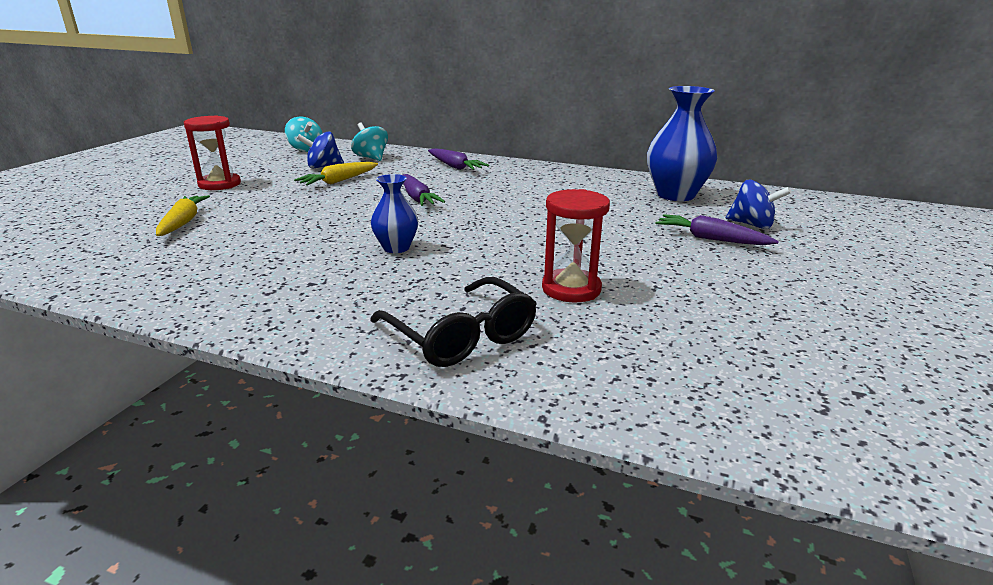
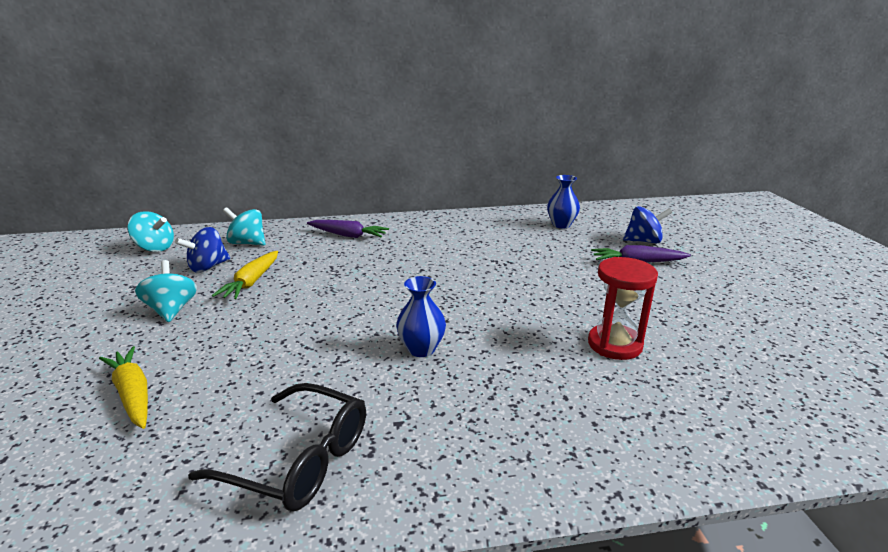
camera: 30 degrees left, 0 degrees up
(219, 184) = (107, 324): red hourglass -> none
(265, 186) = (172, 310): none -> turquoise spinning top
(417, 198) = (362, 282): purple carrot -> none
(461, 336) = (604, 428): black glasses -> black glasses (298, 459)
(675, 195) = (561, 225): blue vase -> blue vase, size x0.56

